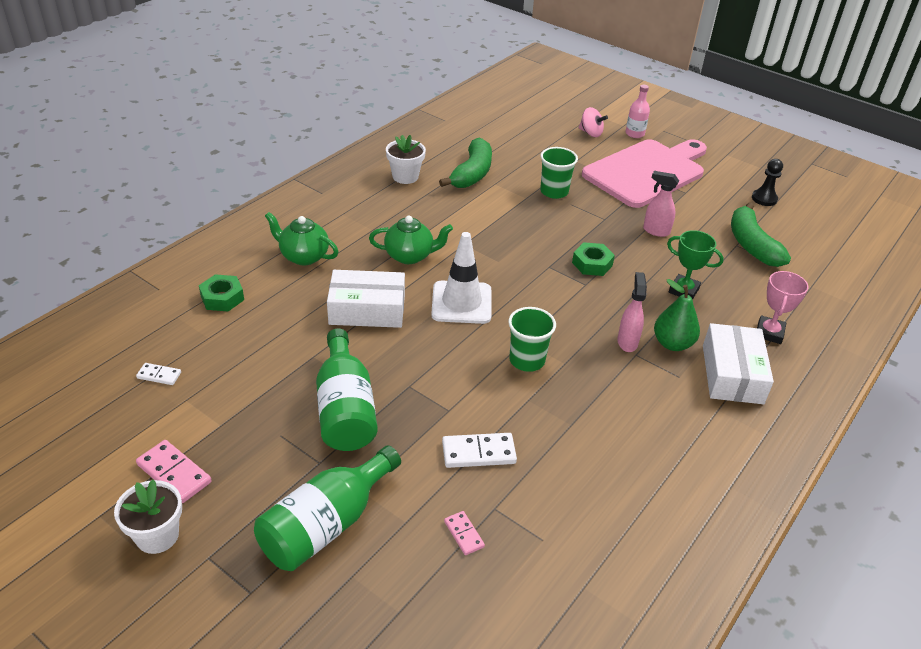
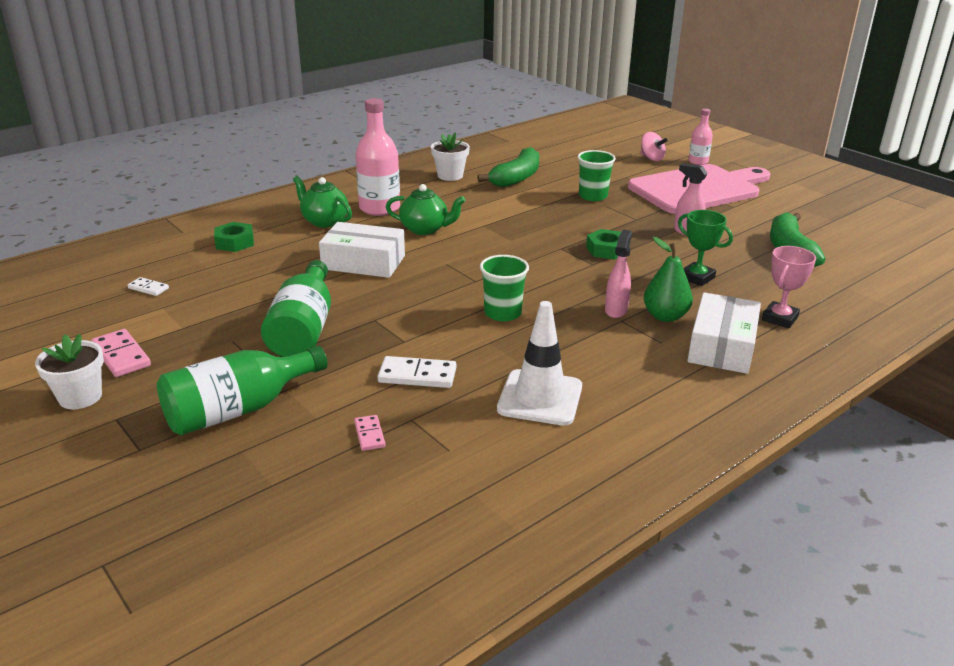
camera: 15 degrees right, 10 degrees down
(352, 231) = (379, 208): none -> pink bottle
(461, 303) = (458, 266): white traffic cone -> white traffic cone (540, 398)
(764, 199) = (819, 217): black pawn -> none

